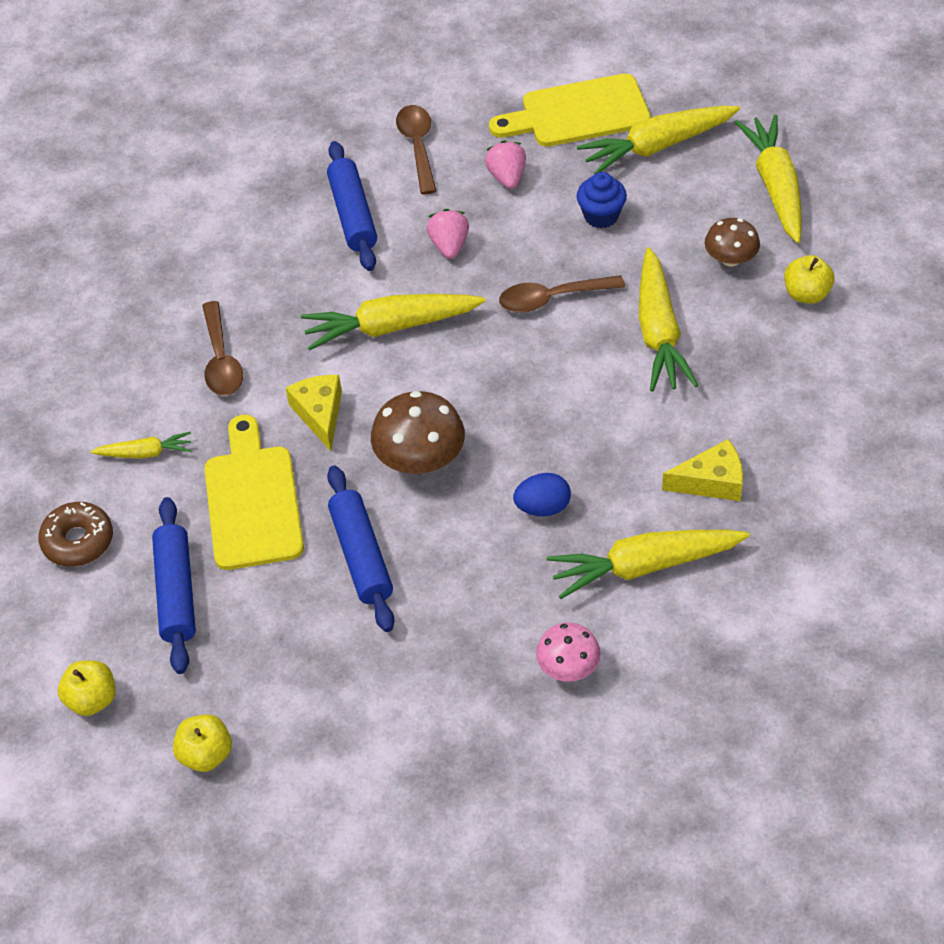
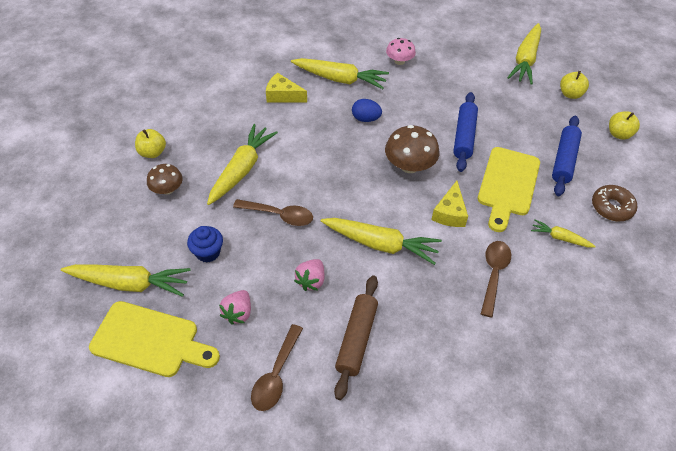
camera: 155 degrees left, 0 degrees up
(352, 215) = (356, 339): blue rolling pin -> brown rolling pin
(775, 186) = (98, 219): yellow carrot -> yellow carrot (525, 60)

